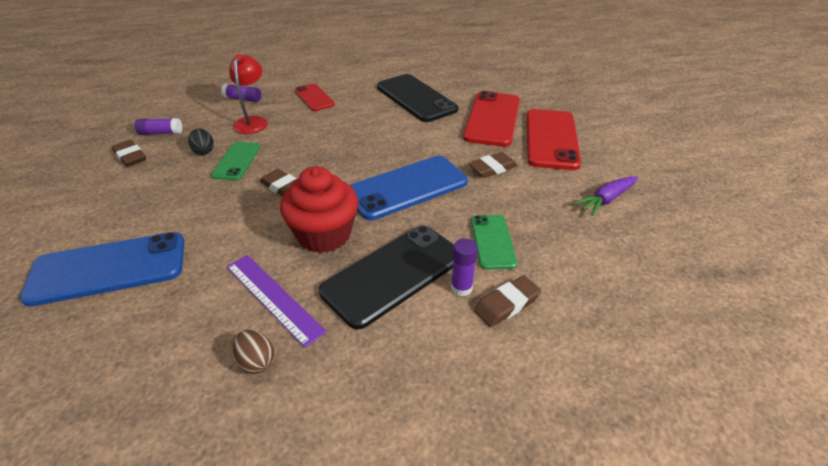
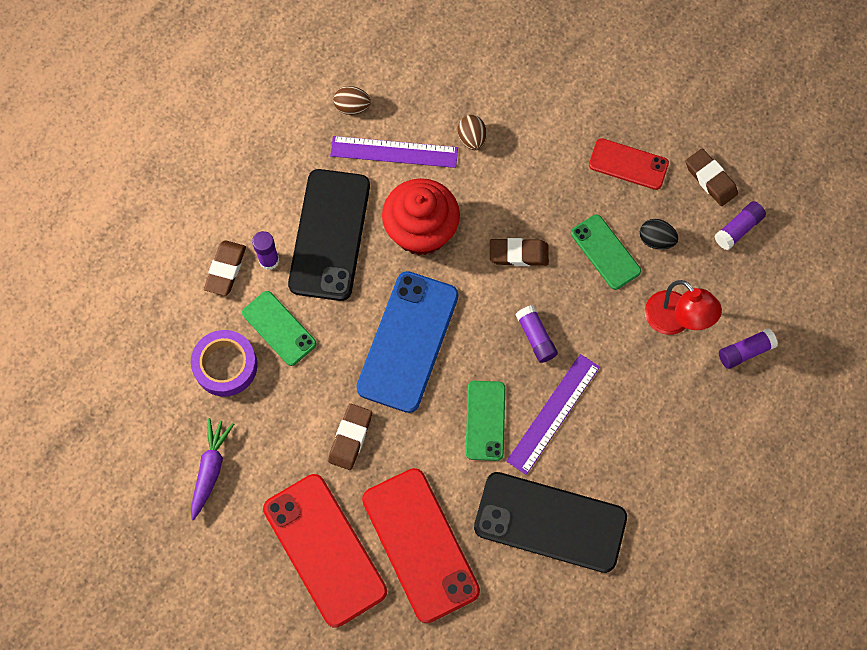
camera: 140 degrees right, 30 degrees up
(108, 268) = (539, 83): blue phone -> none
(130, 156) = (710, 179): brown eraser -> brown eraser turned 45 degrees clockwise
(209, 266) = (472, 139): none -> brown egg
(314, 98) = (669, 422): red phone -> red phone (628, 164)
(330, 151) = (535, 337): none -> purple glue stick
(363, 124) = (553, 413): none -> purple ruler
(403, 138) = (485, 420): none -> green phone
(555, 244) = (225, 365): none -> purple tape

